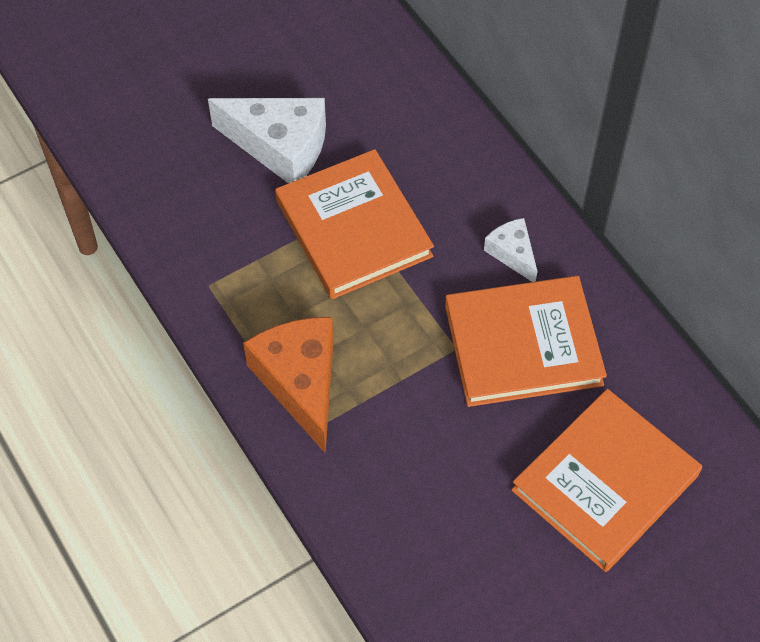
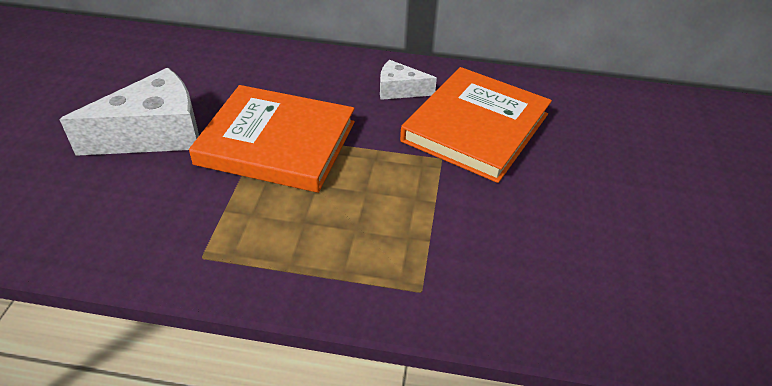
camera: 50 degrees left, 15 degrees down
(301, 382) = (369, 262): orange cheese -> none
(605, 482) = (627, 159): orange book -> none

